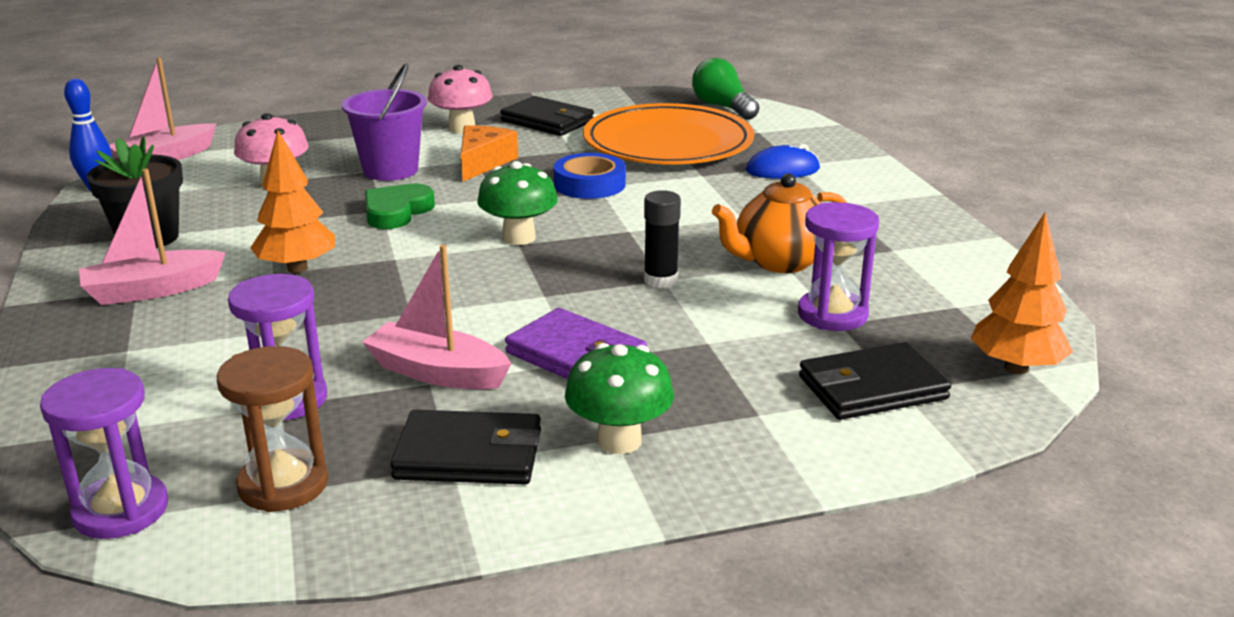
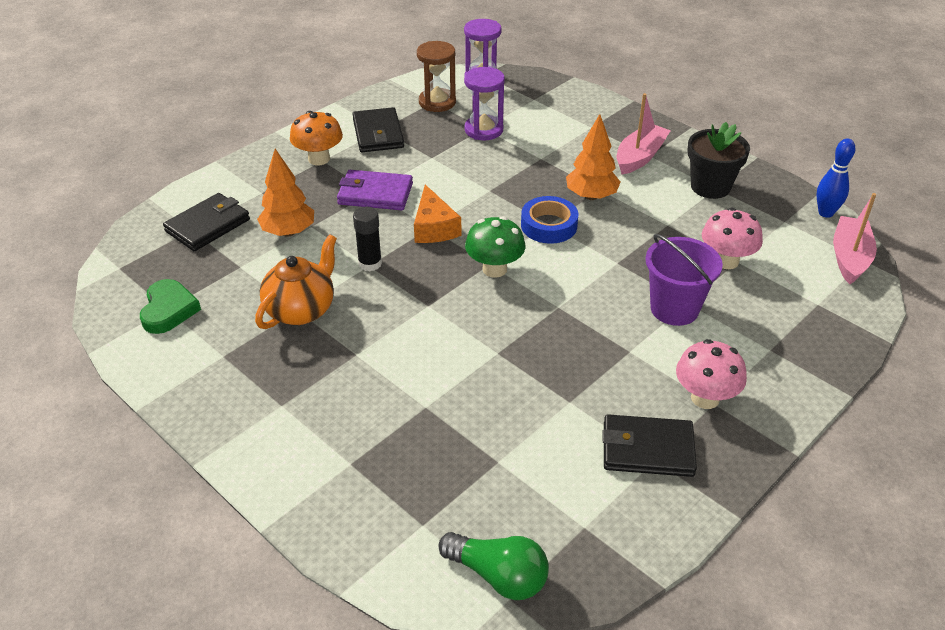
camera: 150 degrees right, 15 degrees up
(396, 211) = (604, 264): green heart -> green heart (168, 310)
(437, 372) = (434, 163): pink boat -> none
(469, 455) = (378, 134): black wallet -> black wallet turned 75 degrees counterclockwise
(483, 163) = (620, 348): orange cheese -> orange cheese (434, 227)
(589, 184) = (505, 352): blue tape -> blue tape (549, 225)
(619, 441) = (319, 159): green mushroom -> orange mushroom
(668, 143) = (496, 454): orange plate -> none
(782, 170) = (357, 446): blue mouse -> none
(832, 315) = (246, 271): purple hourglass -> none
(1015, 368) = (127, 266): orange tree -> orange tree (288, 232)

